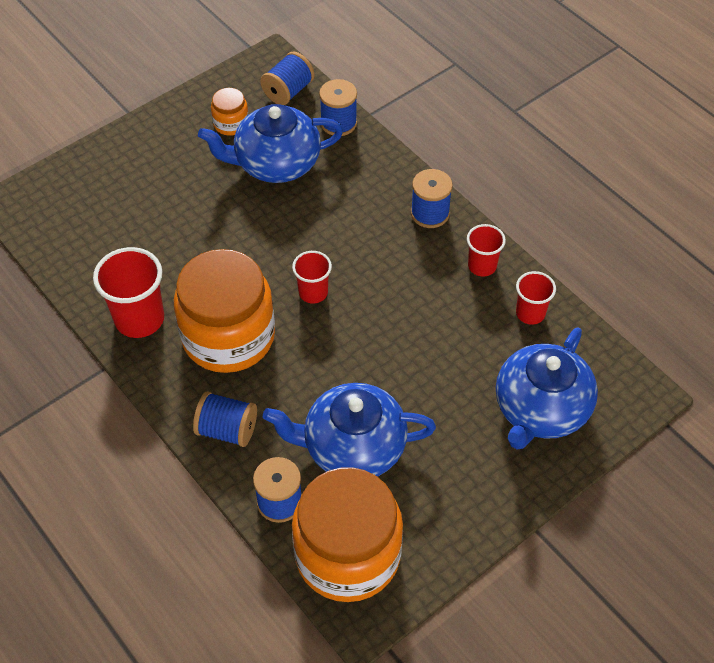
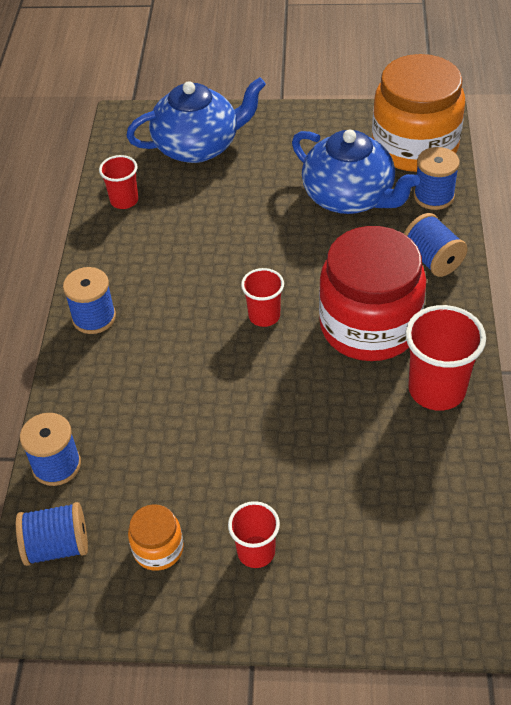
camera: 135 degrees left, 5 degrees down
(228, 336) = (369, 326): orange jar -> red jar
(276, 163) = (165, 463): blue teapot -> none
(482, 266) = (111, 251): red cup -> red cup (256, 552)

